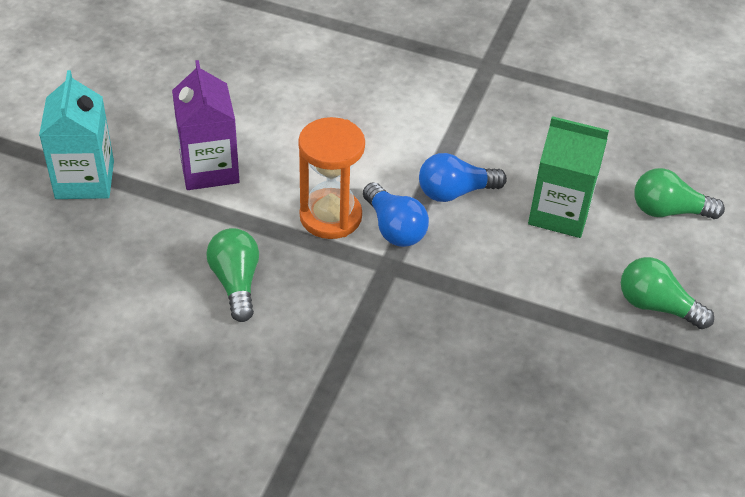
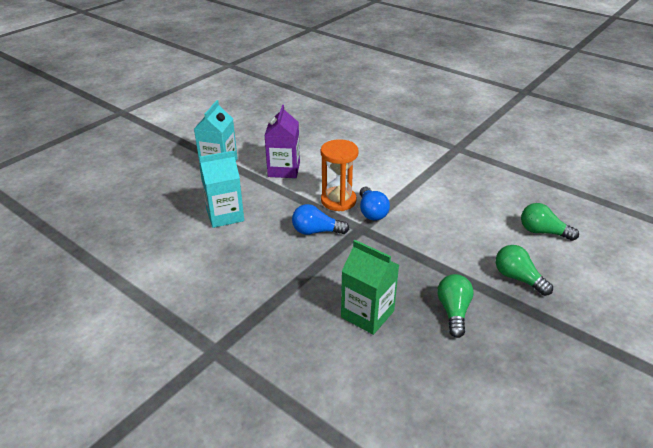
camera: 20 degrees right, 10 degrees down
(146, 289) = (225, 215): none -> turquoise carton
(236, 283) = (273, 221): green light bulb -> green light bulb (453, 311)
(455, 192) = (414, 201): blue light bulb -> blue light bulb (316, 231)
(559, 213) = (473, 221): green carton -> green carton (367, 314)

